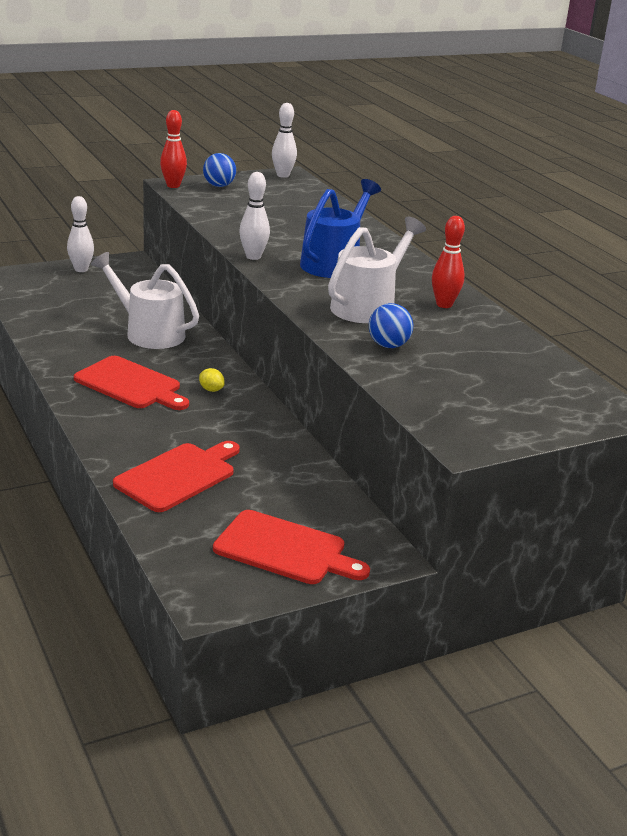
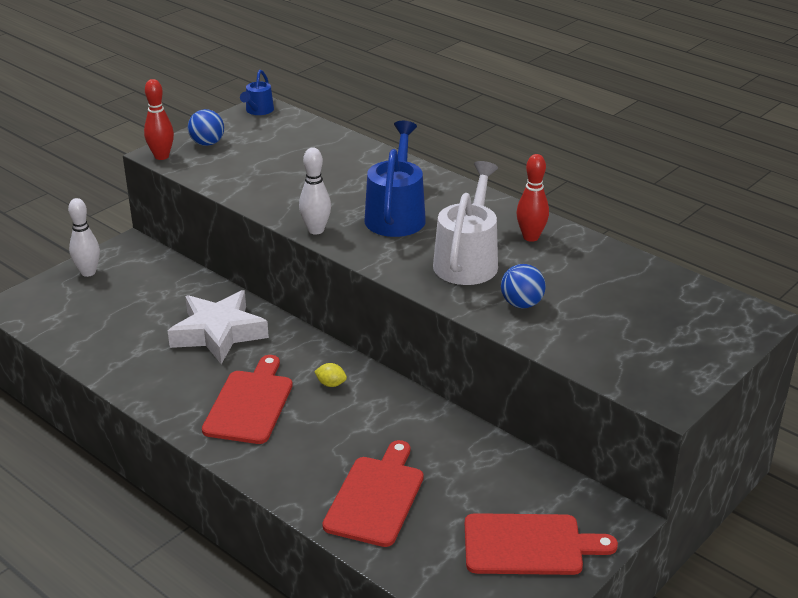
camera: 20 degrees left, 5 degrees up
(130, 384) = (250, 404): red cutting board -> red cutting board turned 90 degrees counterclockwise
(148, 333) = (218, 333): white watering can -> white star
(283, 175) = (258, 111): white bowling pin -> blue watering can

